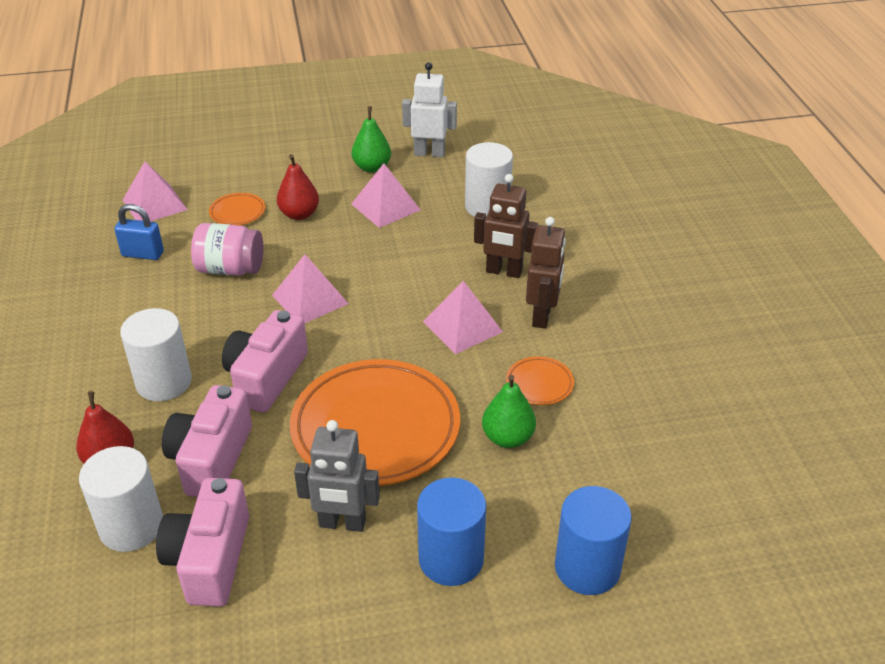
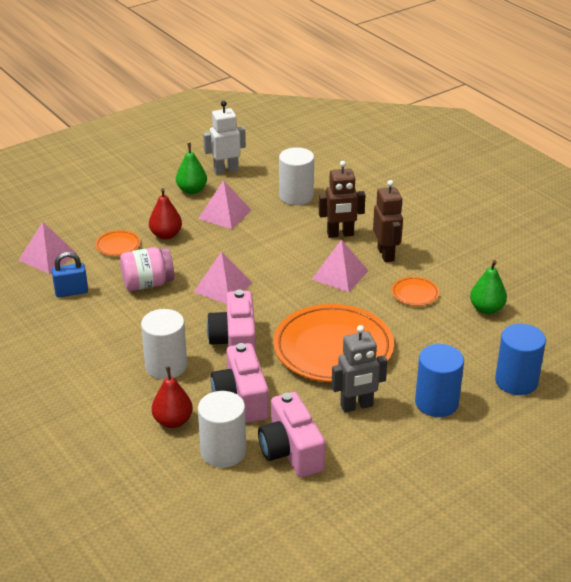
camera: 25 degrees left, 5 degrees down
(507, 438) = (419, 329): green pear -> green pear (486, 309)

